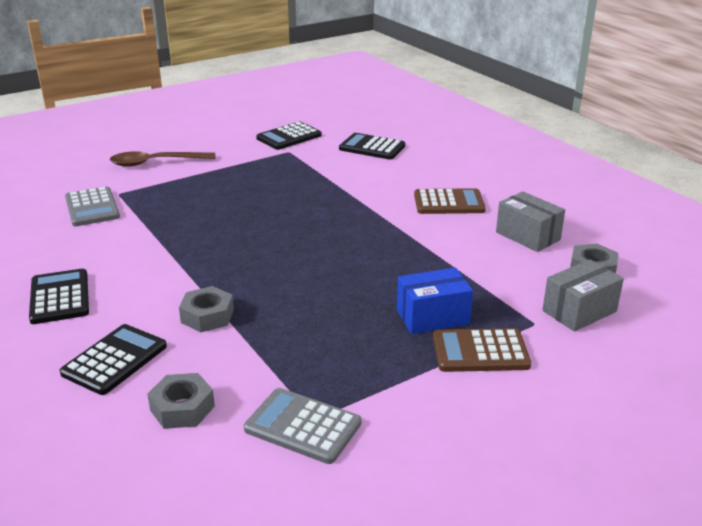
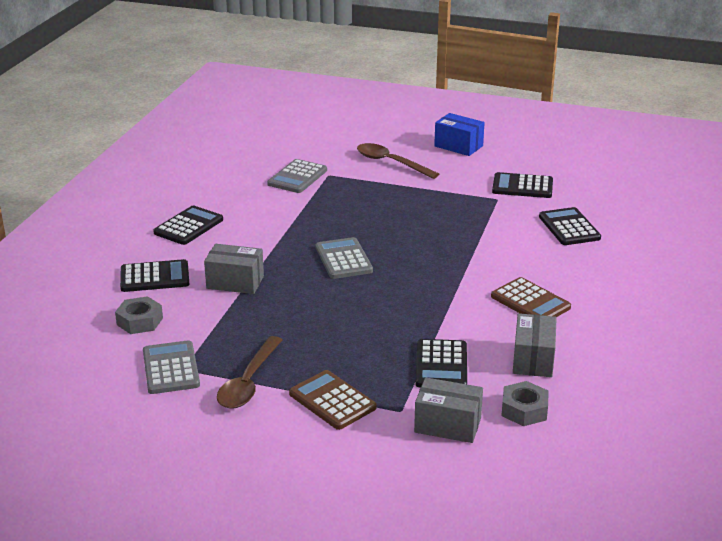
camera: 50 degrees right, 0 degrees up
(207, 316) = (235, 282): grey nut -> grey box
(264, 246) = (343, 259): none -> grey calculator
(392, 386) = (248, 382): none -> brown spoon
(432, 317) = (349, 364): blue box -> blue box (458, 146)
(489, 275) = (441, 365): none -> black calculator

